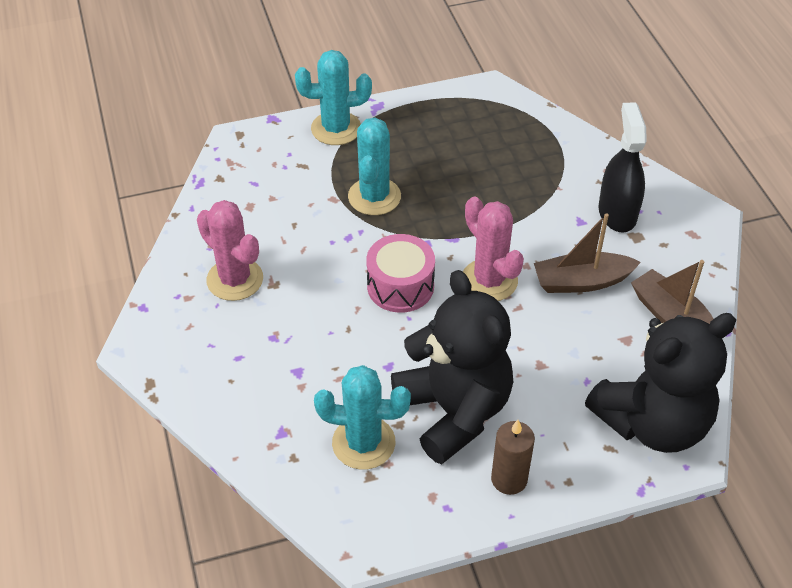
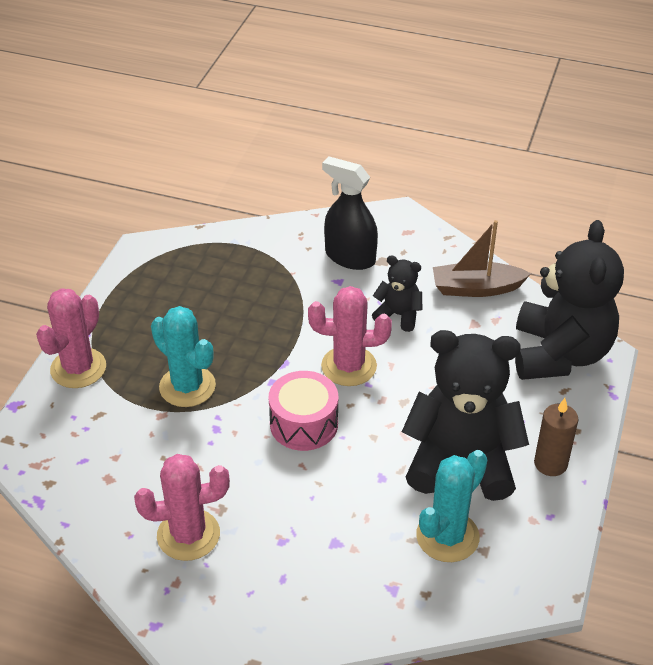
camera: 55 degrees left, 5 degrees down
(336, 128) = (78, 368): turquoise cactus -> pink cactus
(582, 281) = (398, 315): brown boat -> black teddy bear

